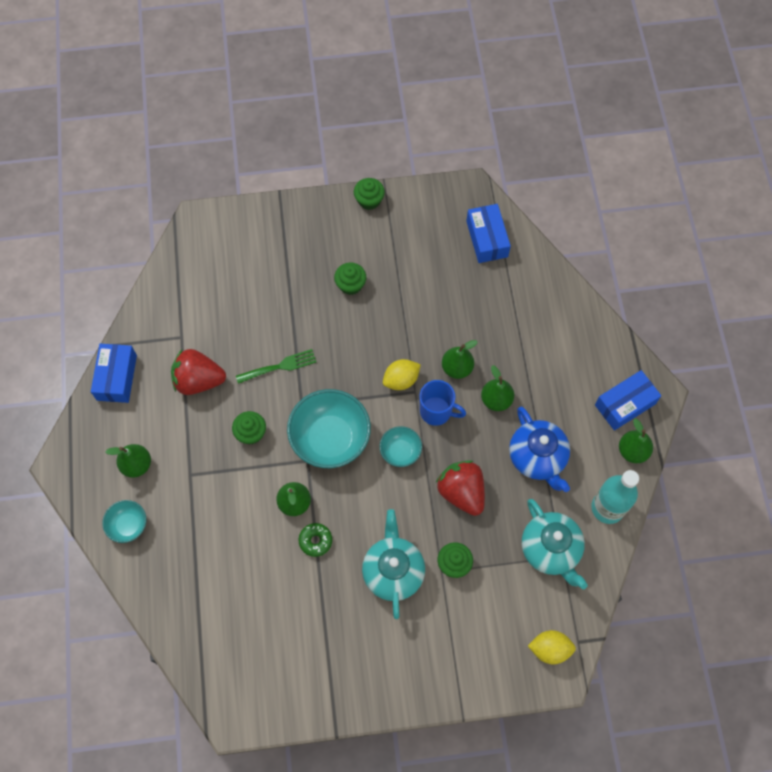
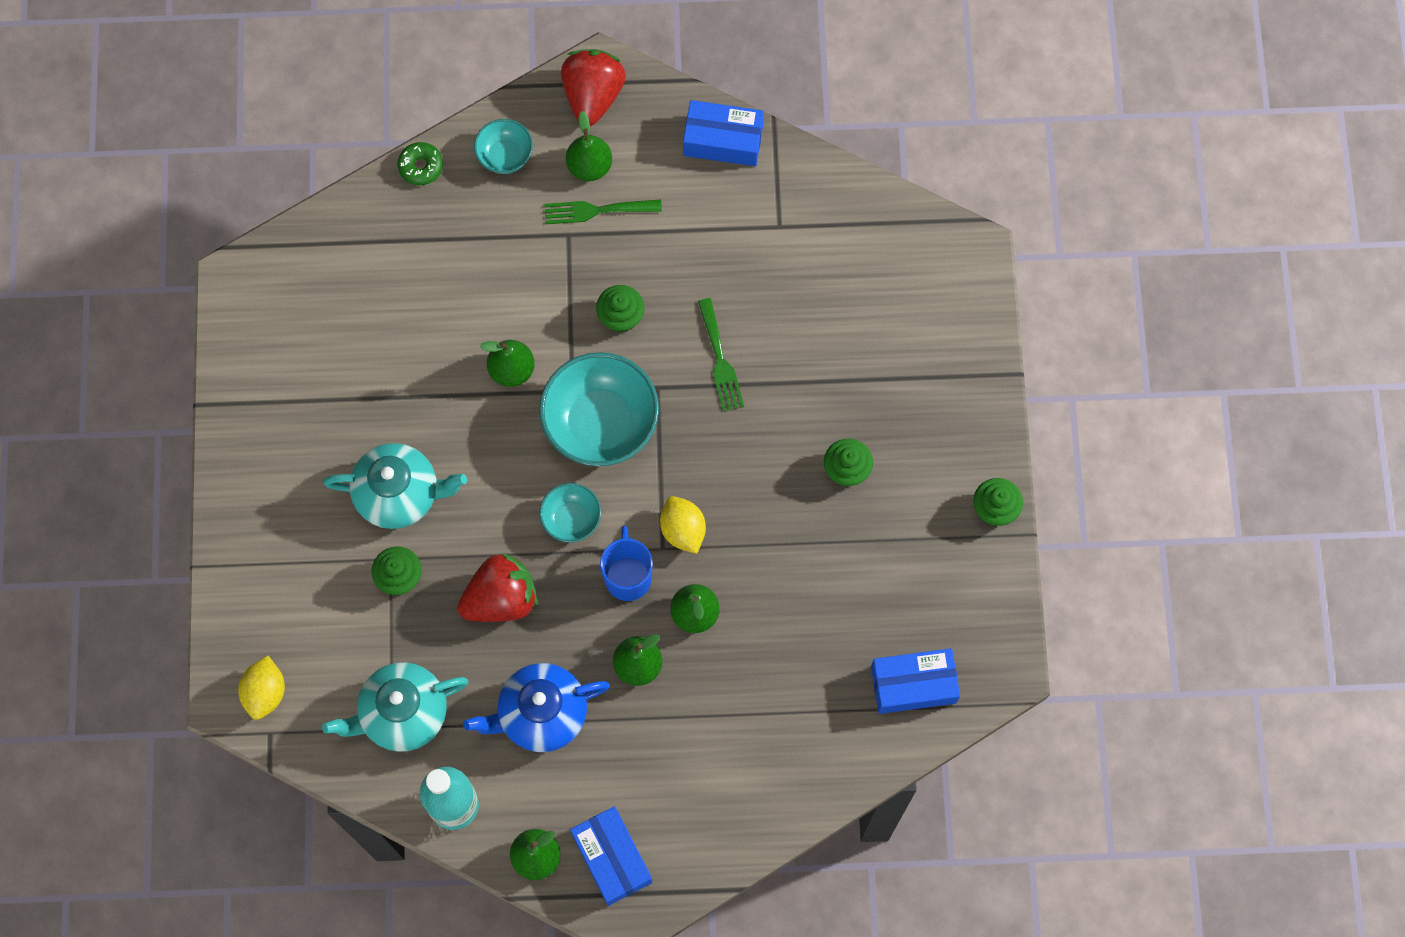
camera: 95 degrees right, 5 degrees up
(171, 457) = (596, 211): none -> green fork
(198, 380) = (708, 248): red strawberry -> red strawberry (593, 95)
(315, 541) = (454, 394): green donut -> green donut (421, 166)
(436, 411) = (628, 576): blue mug -> blue mug turned 150 degrees clockwise

